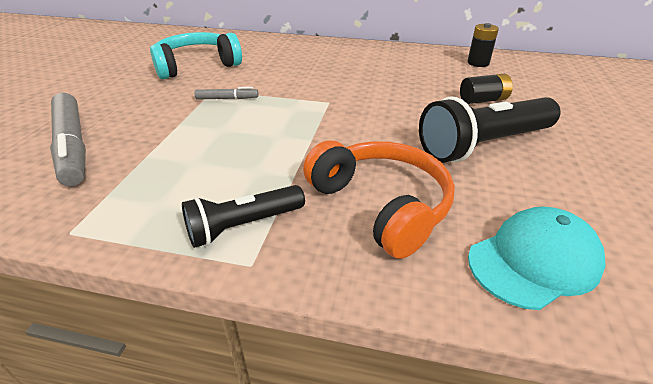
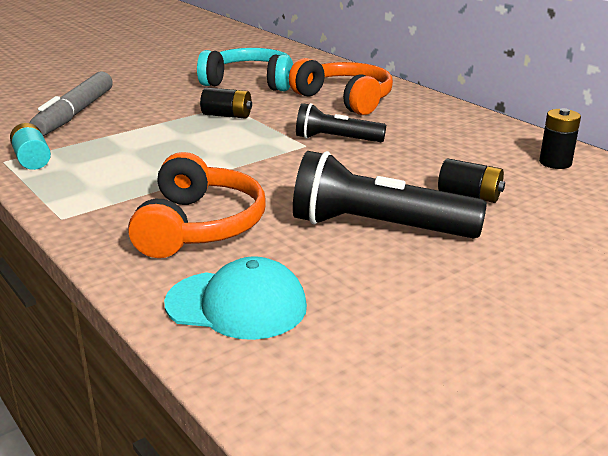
camera: 40 degrees right, 10 degrees down
(105, 215) = (32, 160): none -> turquoise battery
(227, 98) = (227, 115): grey marker -> black battery
(243, 226) = (92, 197): black flashlight -> black flashlight (336, 139)
(291, 59) = (345, 99): none -> orange headphones

